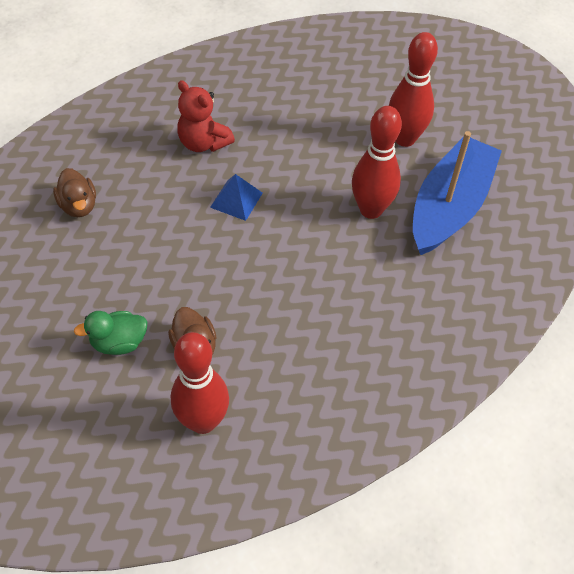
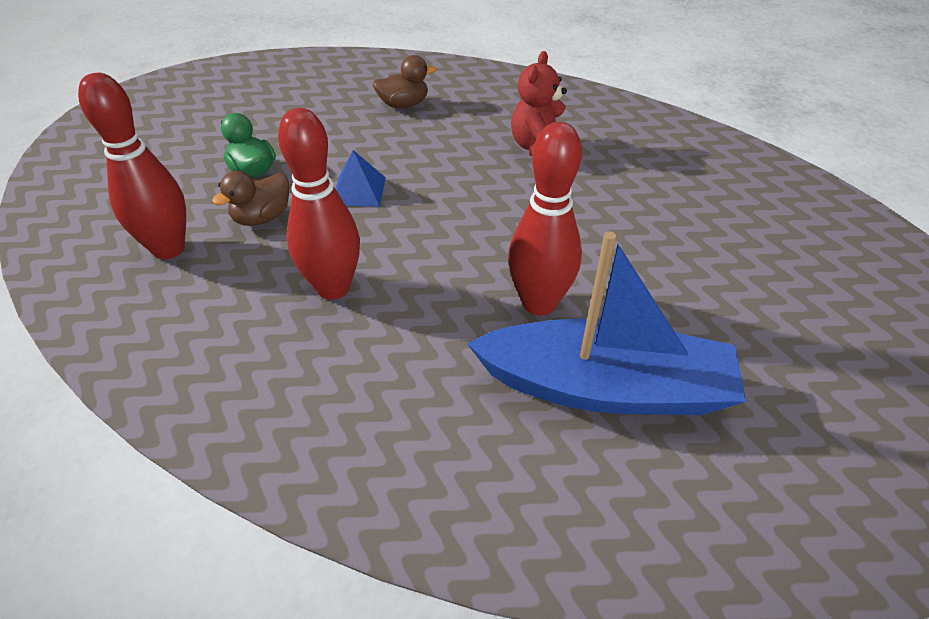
camera: 70 degrees right, 10 degrees down
(78, 206) = (404, 105): brown duck -> brown duck turned 150 degrees counterclockwise
(236, 200) = (476, 191): blue pyramid -> blue pyramid (358, 191)
(404, 138) = (694, 305): red bowling pin -> red bowling pin (333, 288)

